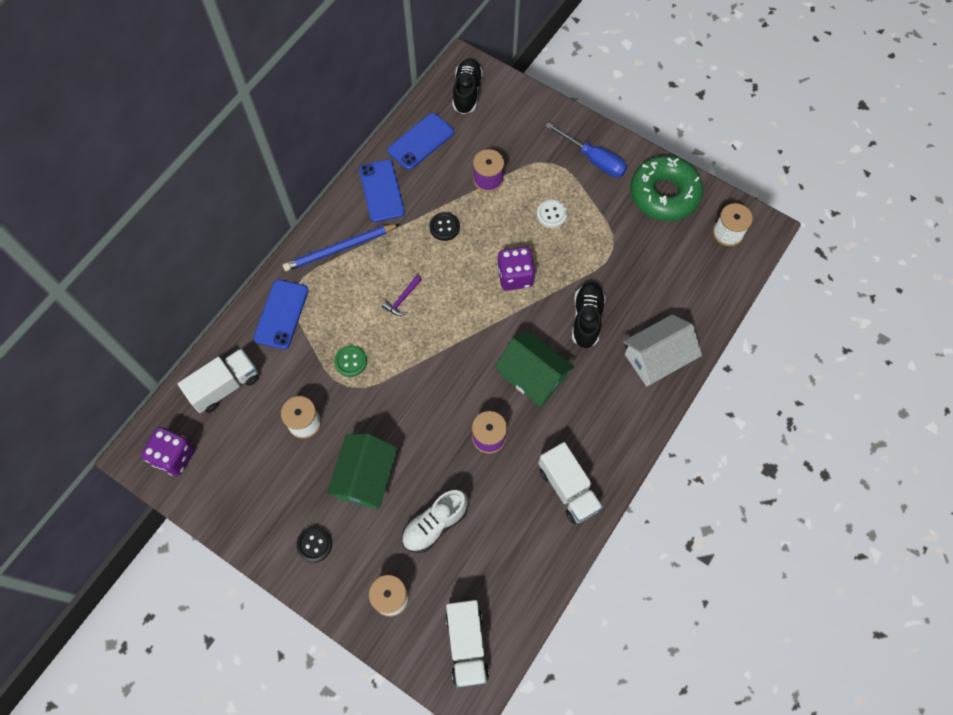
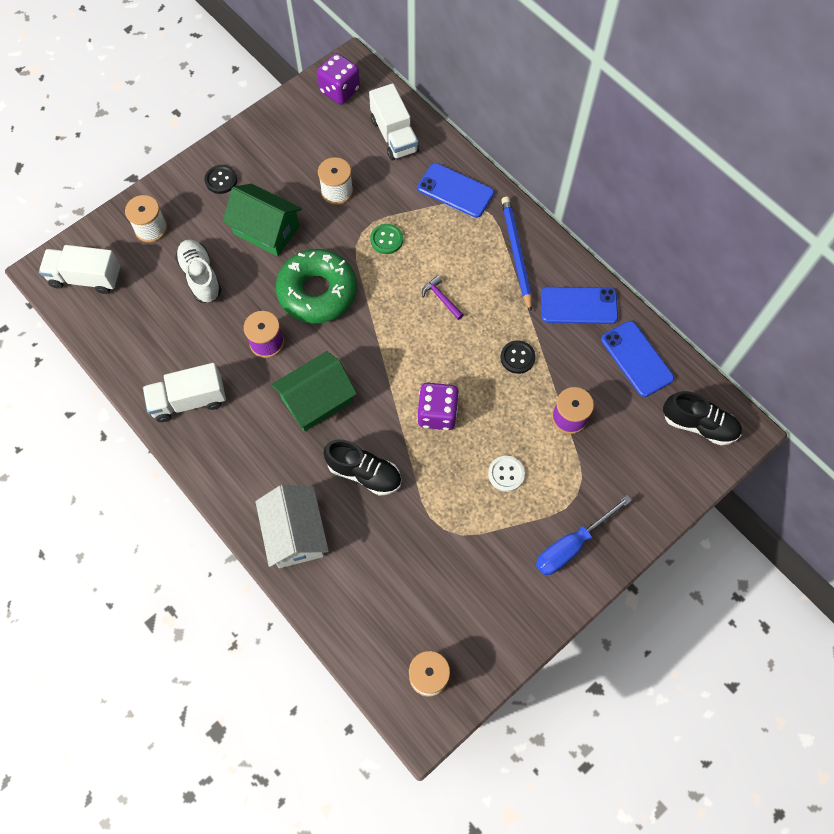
camera: 105 degrees right, 0 degrees up
(664, 194) = (502, 615): green donut -> green donut (317, 292)

